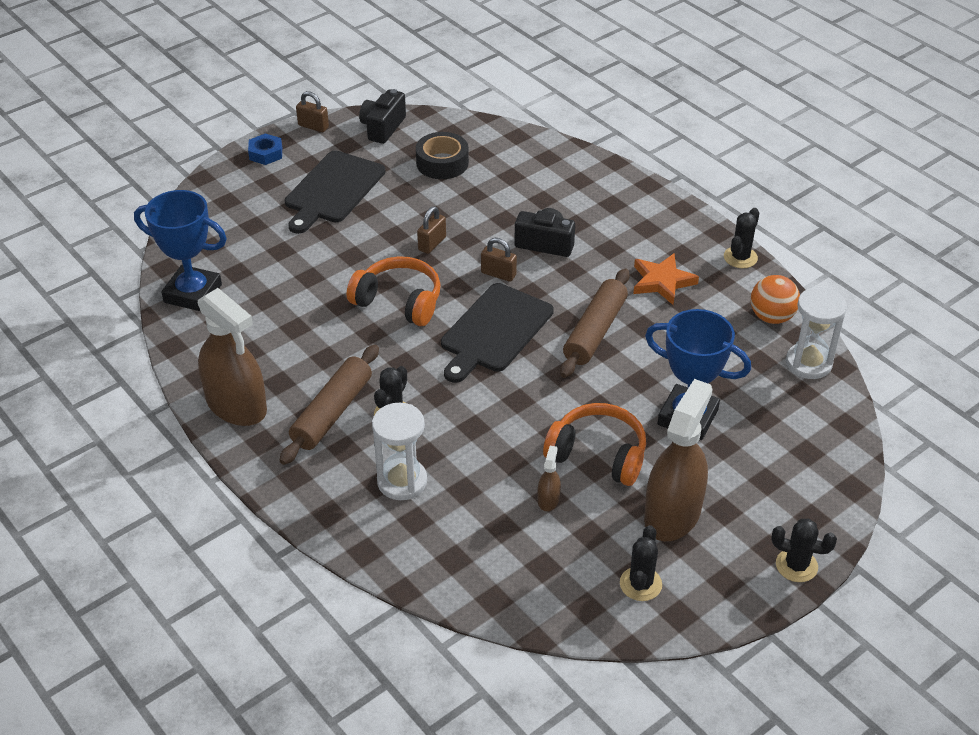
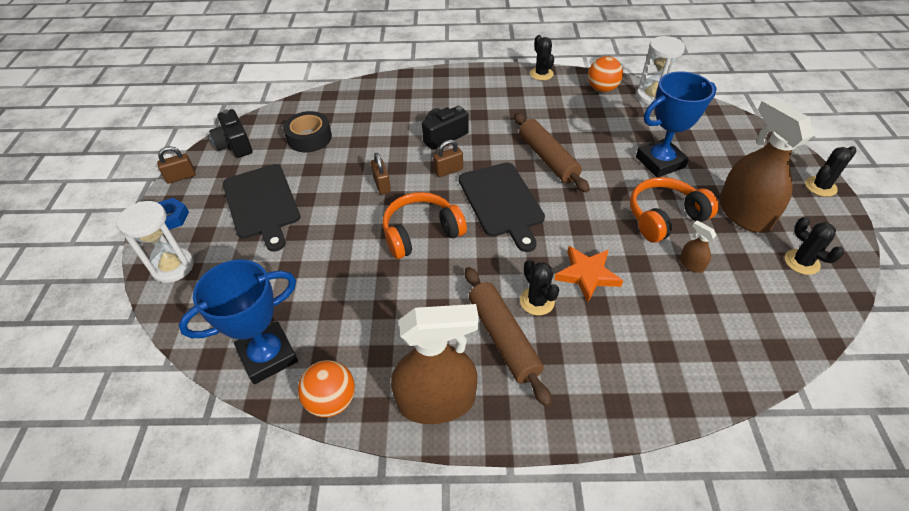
camera: 50 degrees left, 5 degrees up
(186, 349) = (331, 400): none -> orange ball
(402, 481) = (615, 336): white hourglass -> white hourglass (173, 267)
(662, 282) = (531, 110): orange star -> orange star (587, 274)

